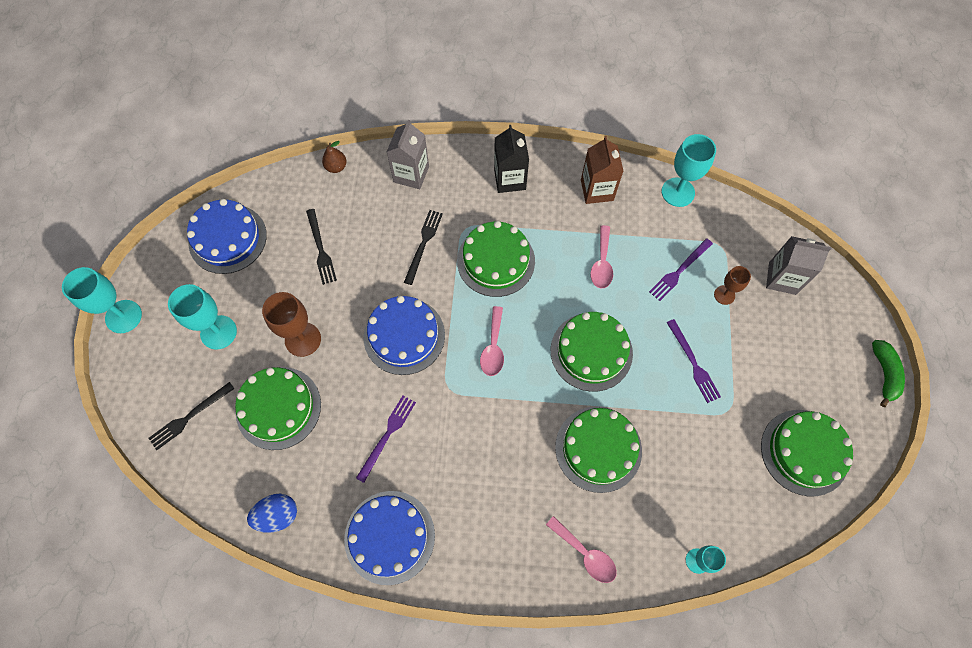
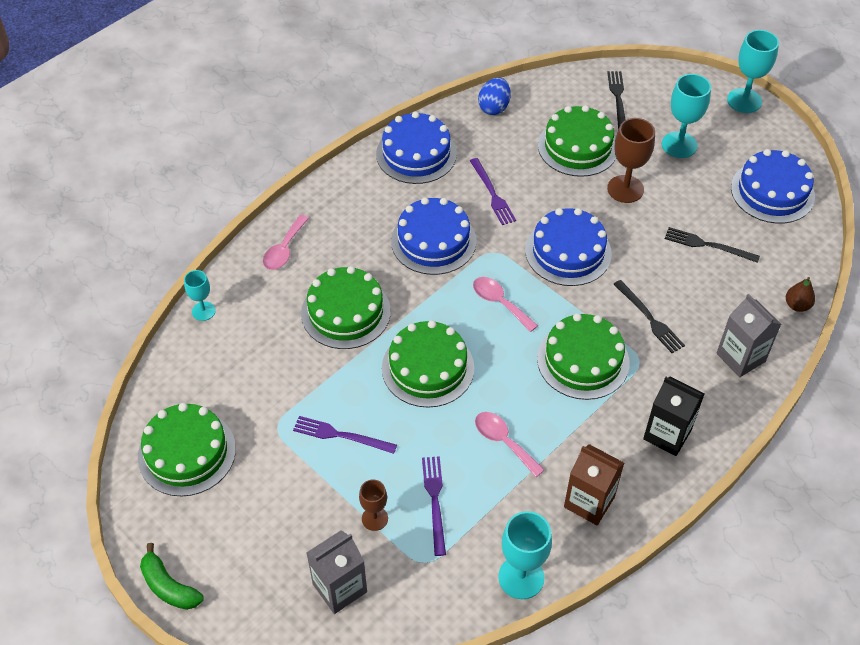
camera: 130 degrees right, 15 degrees down
(475, 441) = (433, 241): none -> blue cake
(585, 554) = (284, 249): pink spoon -> pink spoon turned 60 degrees counterclockwise

